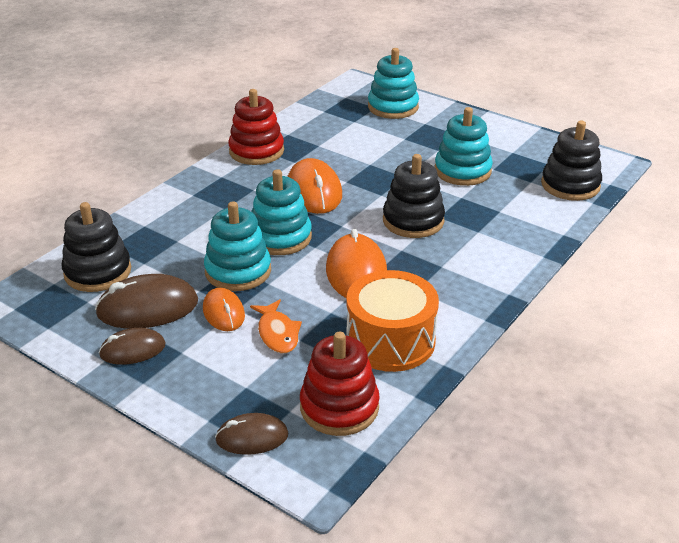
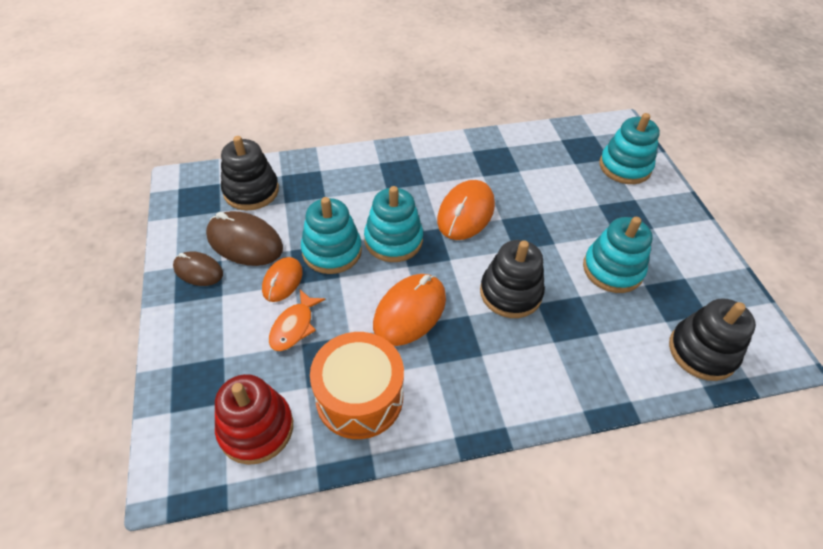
camera: 40 degrees right, 15 degrees up
(252, 437) = (177, 404): brown mouse -> none
(256, 151) = (466, 149): red stacking toy -> none

